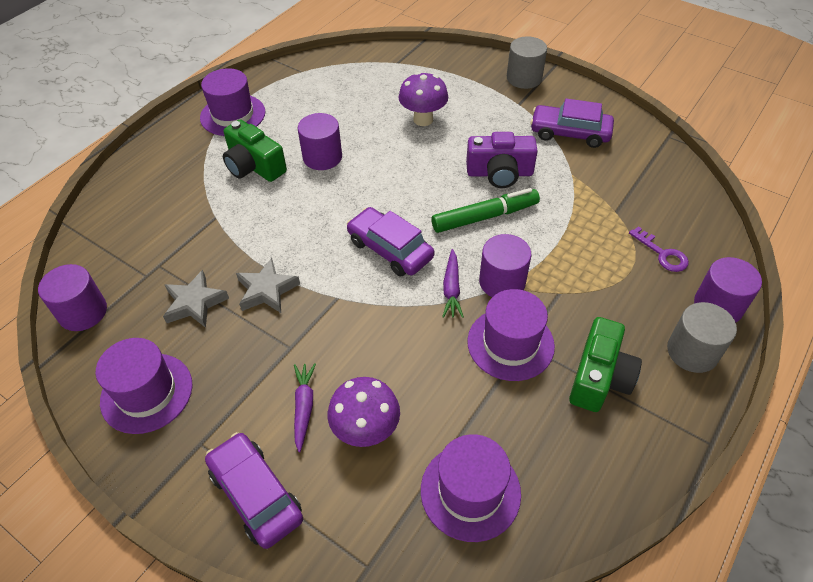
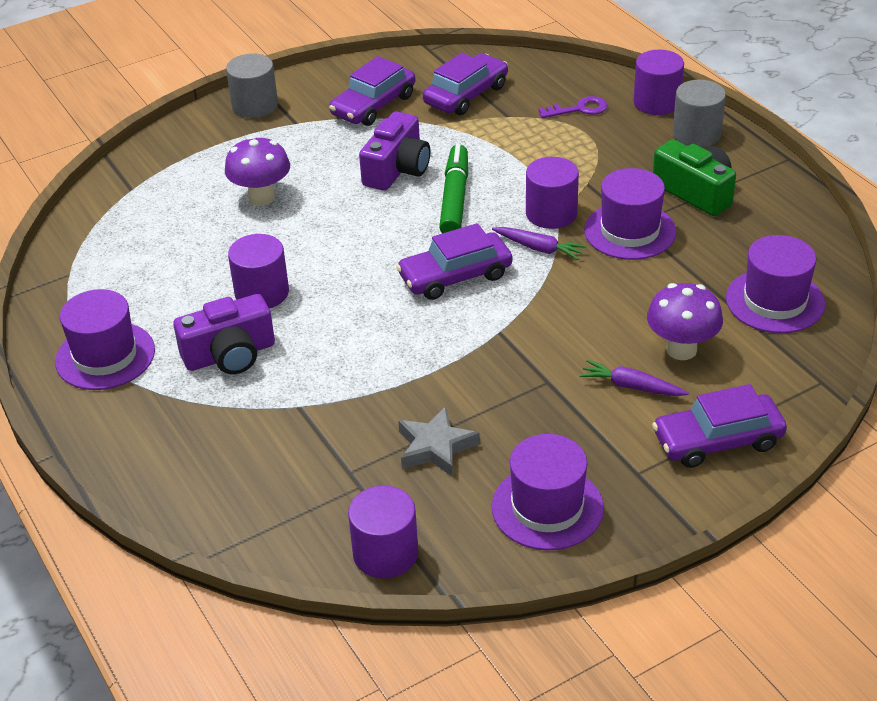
camera: 65 degrees left, 10 degrees down
(254, 166) = (230, 355): green camera -> purple camera
(267, 290) = (454, 383): grey star -> none
(624, 177) = (466, 95): none -> purple car

